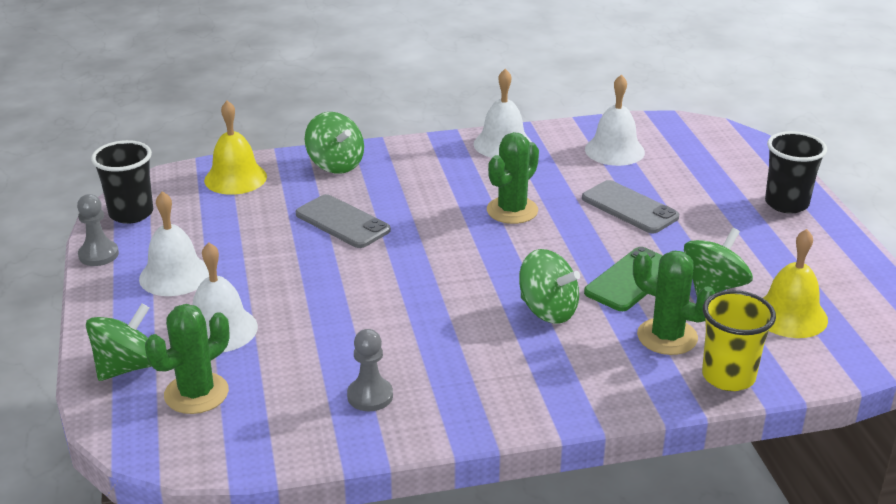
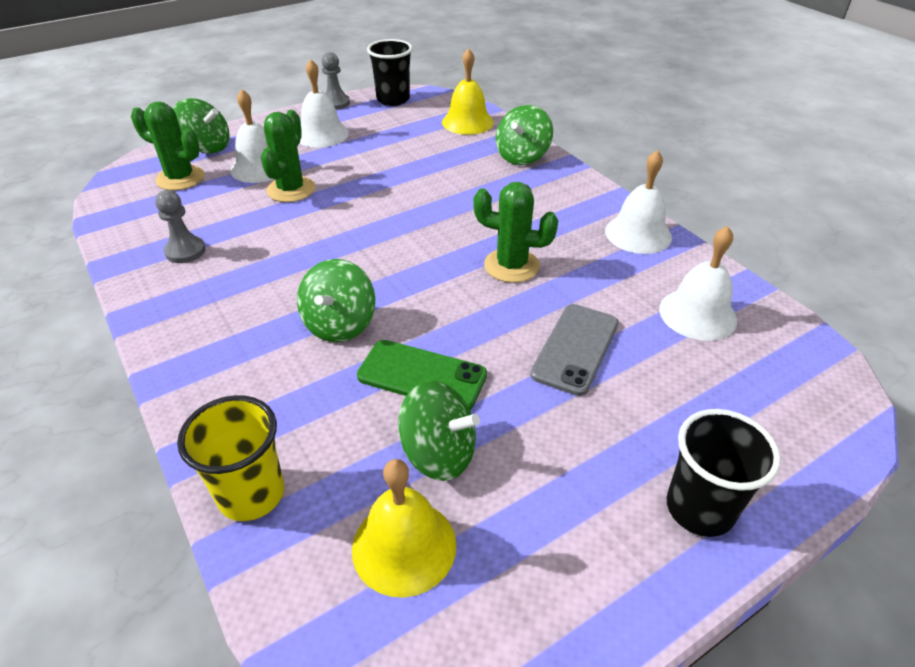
camera: 70 degrees right, 10 degrees up
(342, 222) = (432, 181): grey phone -> none
(667, 337) = (318, 425): green cactus -> green cactus (291, 189)

